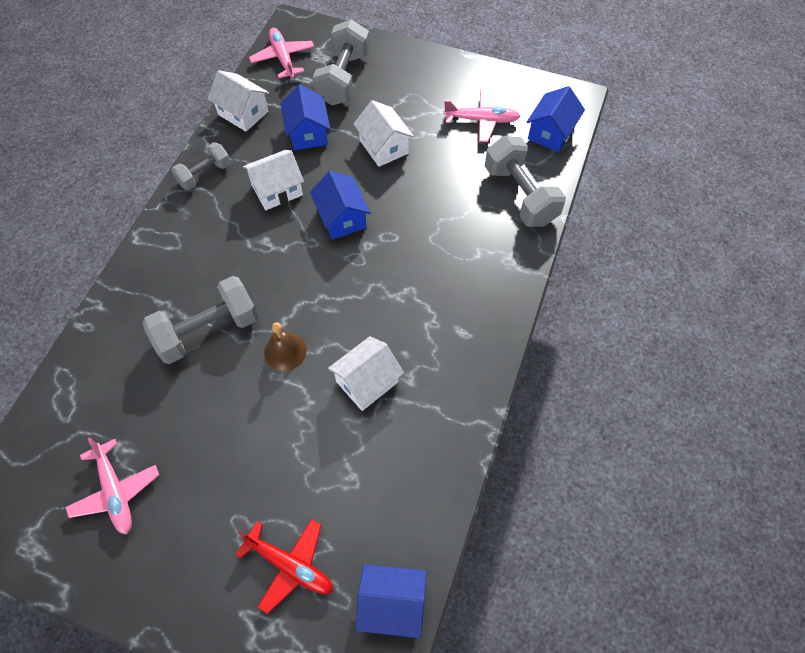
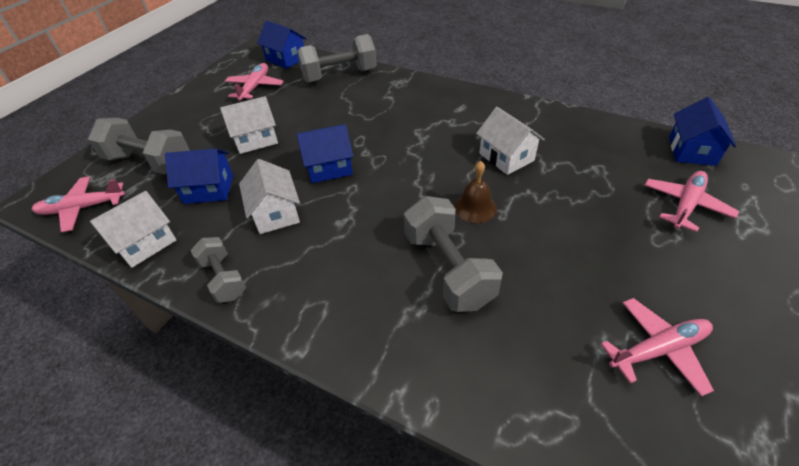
camera: 80 degrees left, 15 degrees down
(290, 565) = (685, 205): red plane -> pink plane

